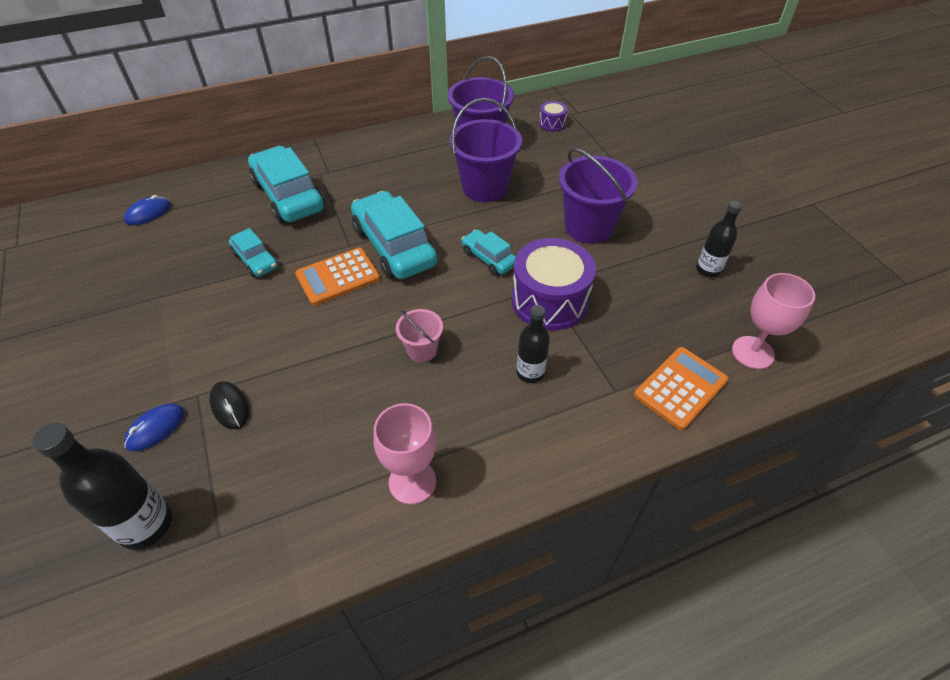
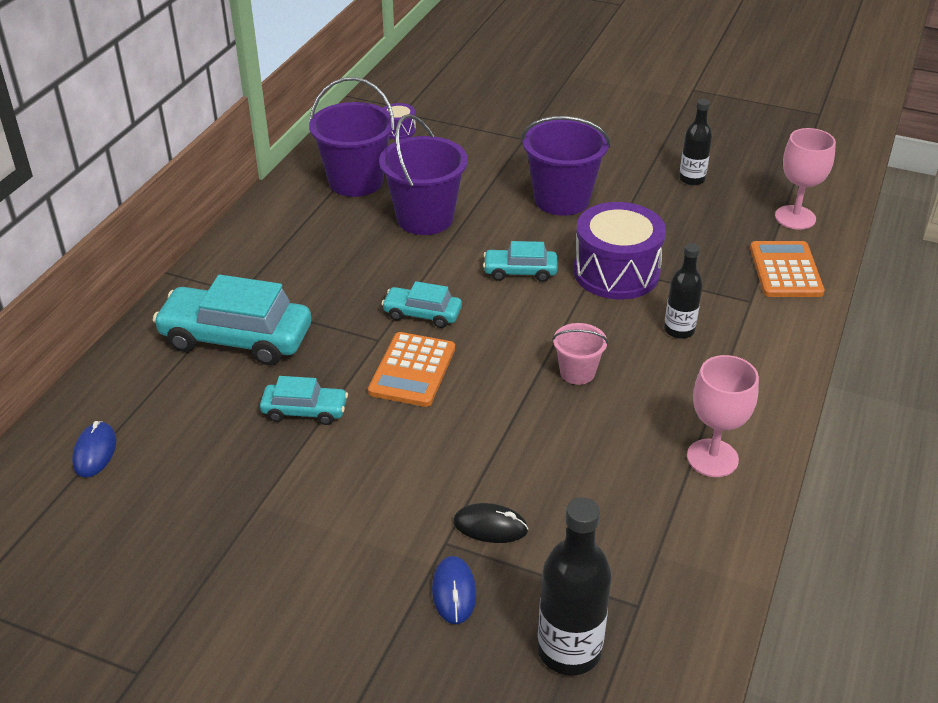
camera: 45 degrees left, 10 degrees down
(394, 246) = (422, 314): turquoise car -> turquoise car, size x0.53

